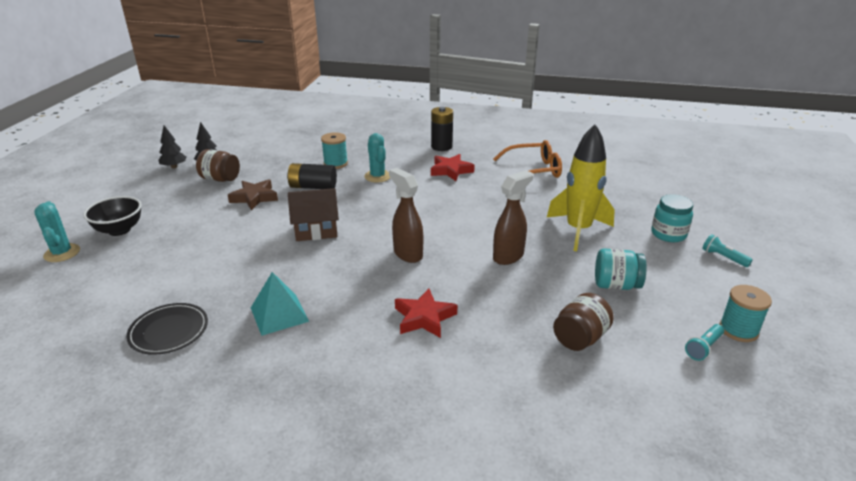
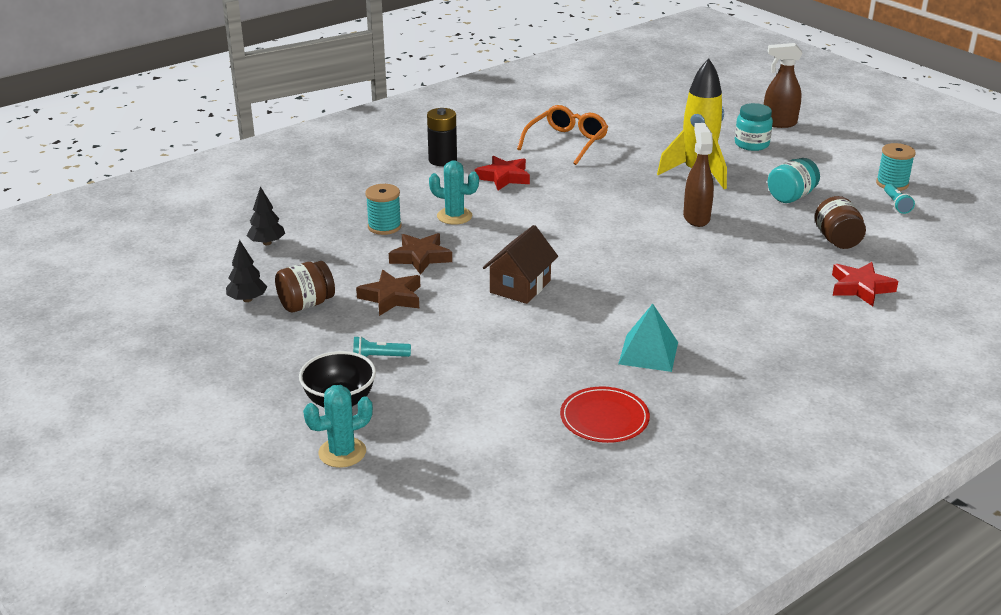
camera: 50 degrees left, 0 degrees up
(62, 253) = (342, 452): turquoise cactus -> turquoise cactus turned 45 degrees counterclockwise
(169, 331) = (604, 418): black plate -> red plate
(174, 167) = (214, 325): black tree -> black tree (267, 243)
(313, 187) = (420, 257): black battery -> brown star
(407, 254) = (630, 258): brown spray bottle -> brown spray bottle (778, 123)
(424, 318) = (737, 289): red star -> red star (860, 288)
(723, 257) = (807, 143): turquoise flashlight -> turquoise flashlight (378, 357)

